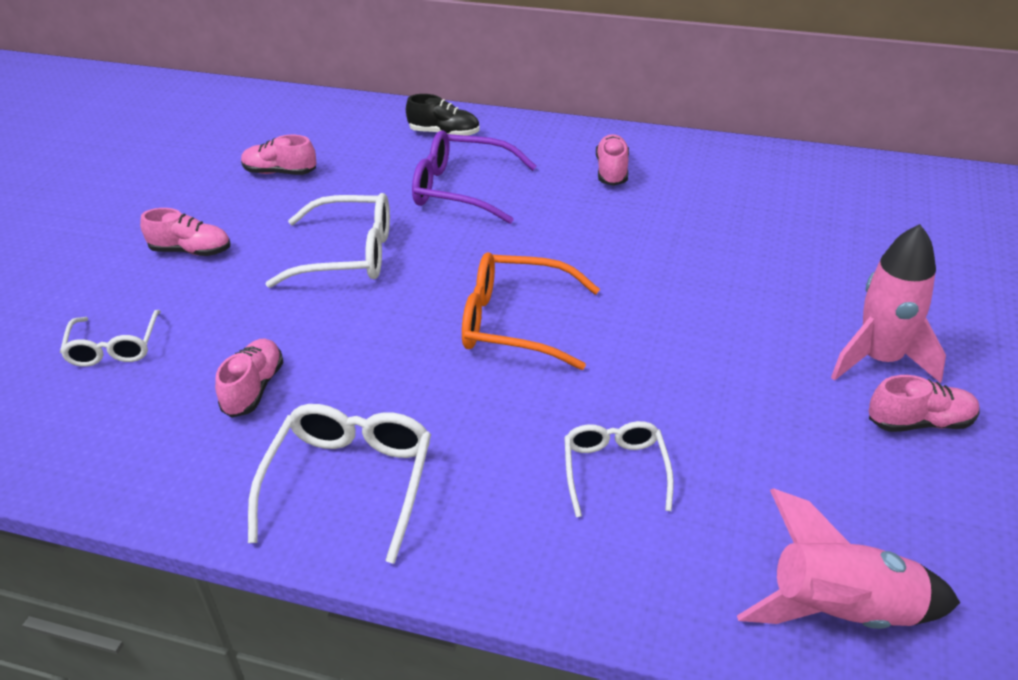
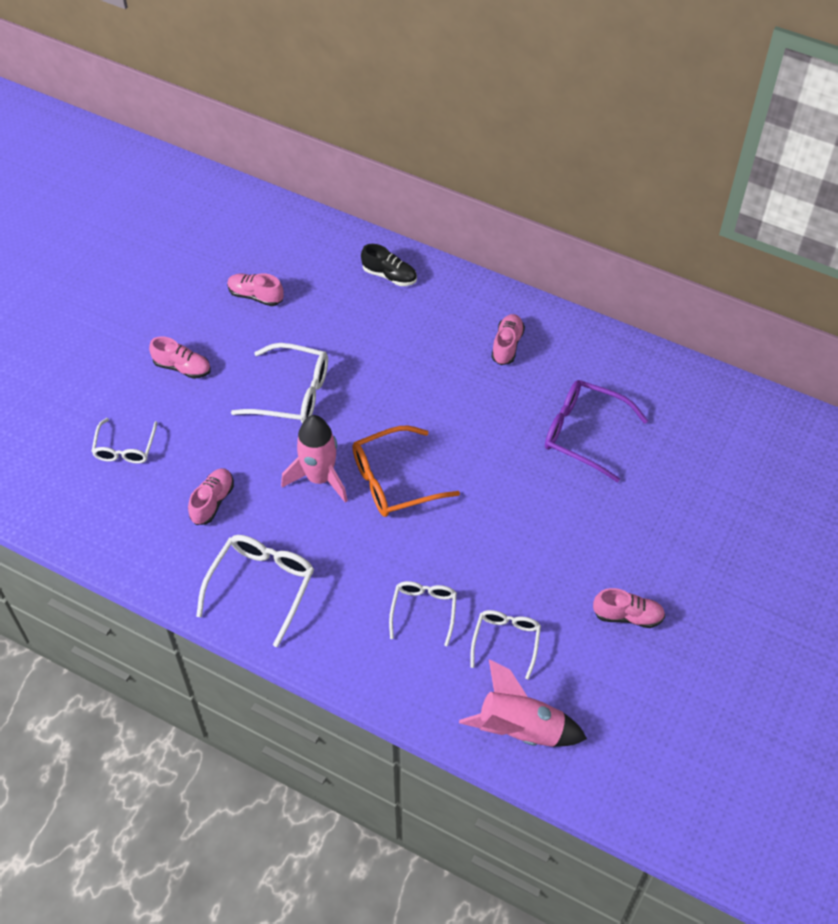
camera: 10 degrees right, 15 degrees up
(461, 189) = (388, 342): purple glasses -> purple glasses (583, 433)
(515, 323) = (393, 481): orange glasses -> orange glasses turned 45 degrees counterclockwise
(758, 487) = (506, 641): none -> white glasses
(880, 359) = (626, 562): pink rocket -> pink rocket (319, 478)

